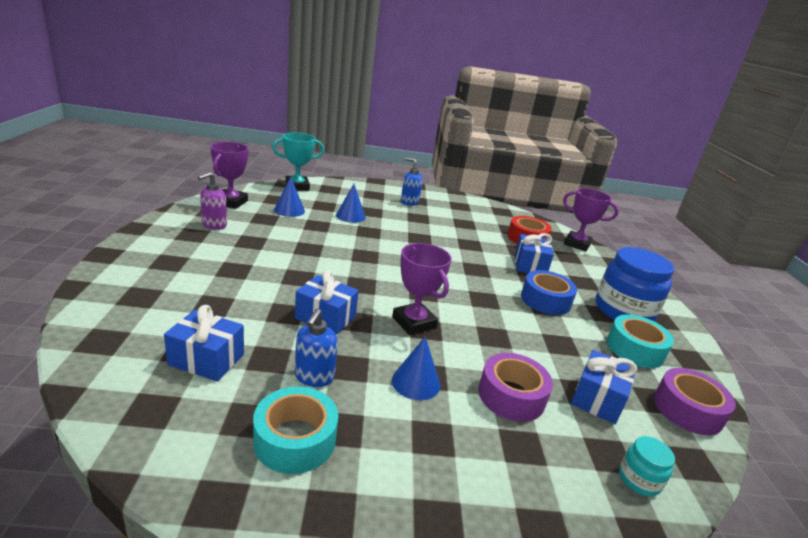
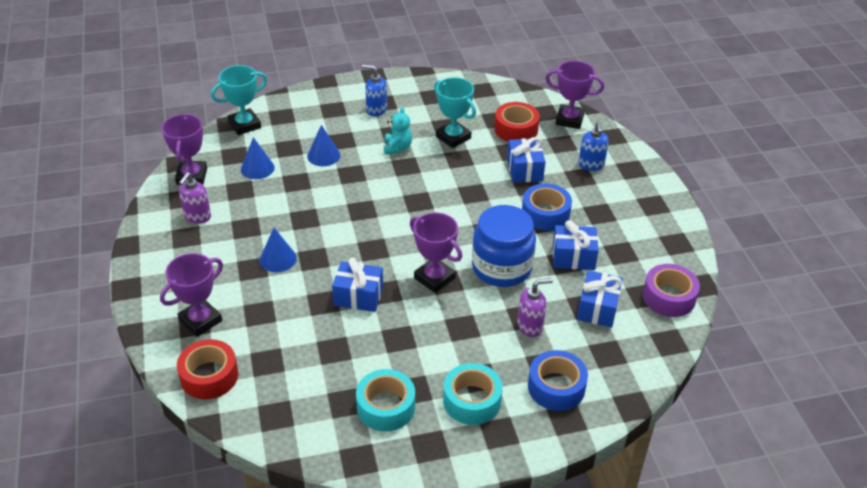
camera: 10 degrees left, 15 degrees up
(111, 346) = (209, 376): none -> red tape
(148, 295) = (200, 320): none -> purple trophy
(206, 359) = (287, 365): blue gift -> blue gift (573, 257)
(314, 377) = (376, 355): blue soap dispenser -> blue soap dispenser (591, 165)
(416, 382) = (454, 336): blue cone -> blue cone (278, 259)
(417, 226) = (397, 148): none -> turquoise teddy bear
(469, 231) = (453, 137): none -> turquoise trophy
(511, 396) = (530, 326): purple tape -> purple soap dispenser
(534, 479) = (556, 387): none -> blue tape
(623, 311) = (619, 204): blue jar -> blue jar (502, 267)
(635, 349) = (628, 248): turquoise tape -> turquoise tape (472, 401)
(639, 480) = (629, 366): turquoise jar -> none

